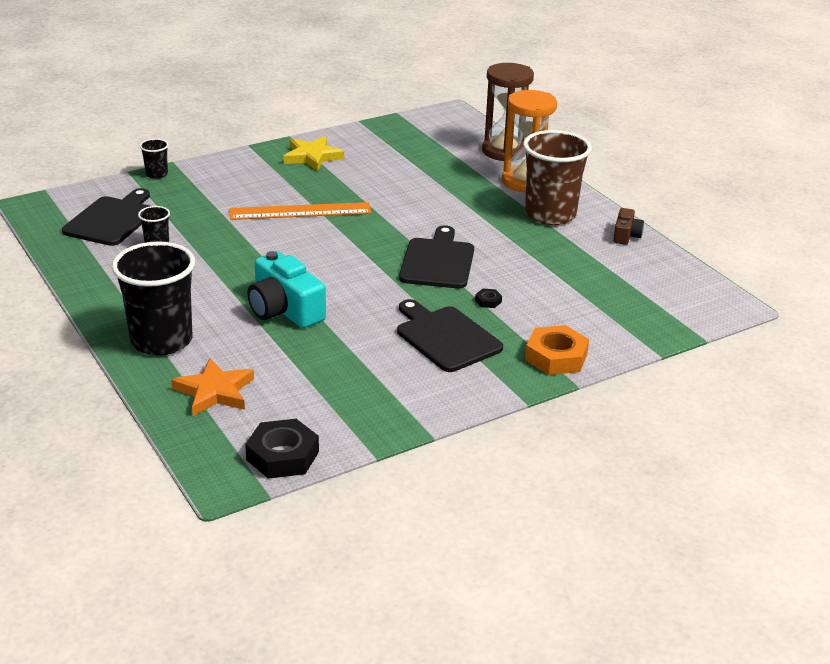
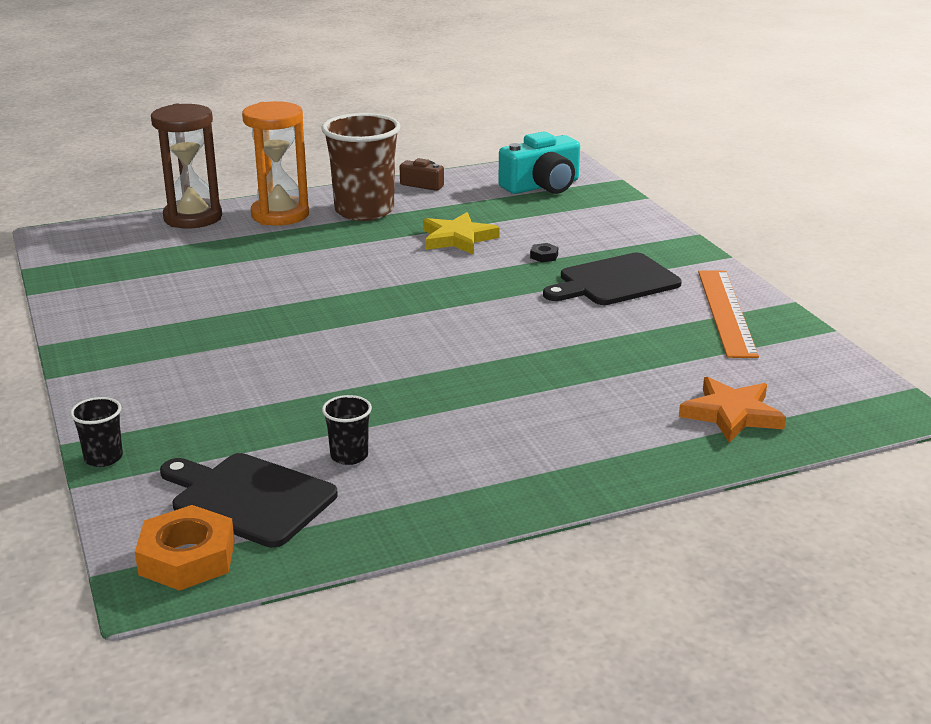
camera: 80 degrees left, 5 degrees down
(161, 340) = (617, 450): black cup -> none
(282, 456) = (847, 377): black nut -> none
(284, 310) = (548, 366): turquoise camera -> turquoise camera (542, 186)
(300, 211) = (291, 346): orange ruler -> orange ruler (726, 312)
(312, 157) = (126, 331): yellow star -> yellow star (457, 238)
(437, 261) = (452, 273): black cutting board -> none
(556, 357) = (652, 237): orange nut -> orange nut (187, 557)

